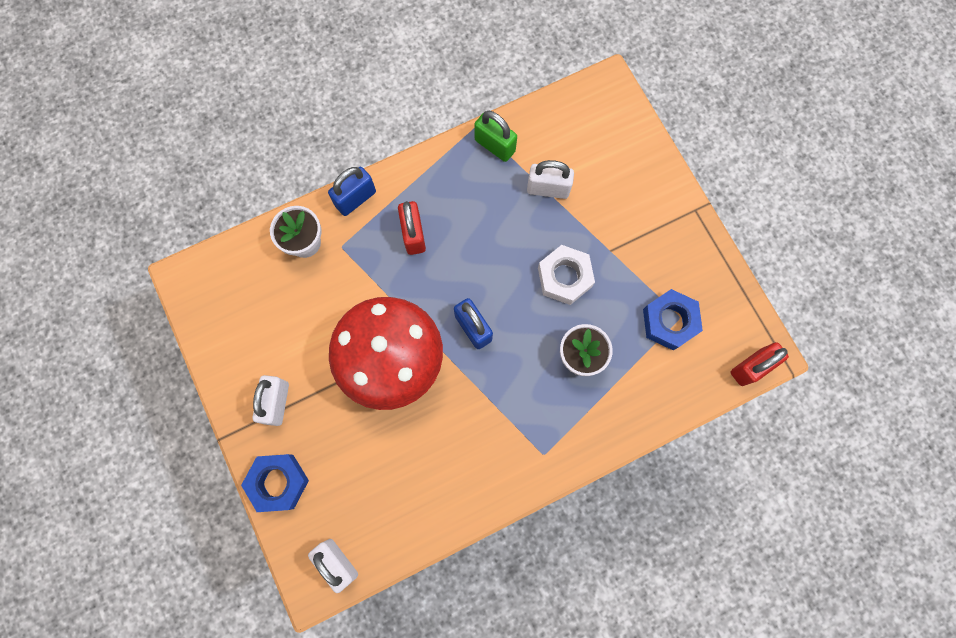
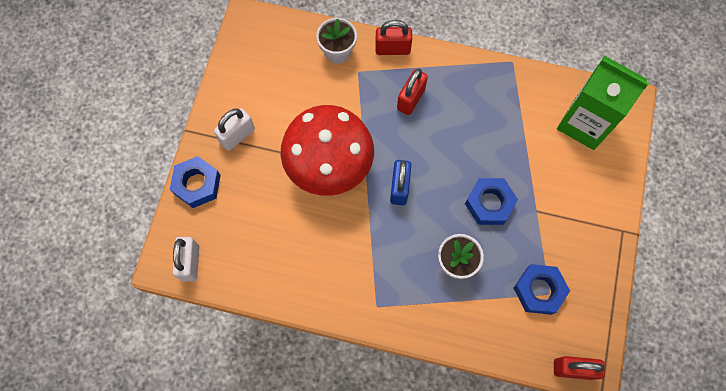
camera: 40 degrees right, 5 degrees down
(355, 199) = (392, 49): blue padlock -> red padlock
(495, 145) = (514, 83): green padlock -> none
(548, 189) = (527, 138): white padlock -> none
(564, 277) = (489, 203): white nut -> blue nut
(586, 136) = (584, 123): none -> green carton

